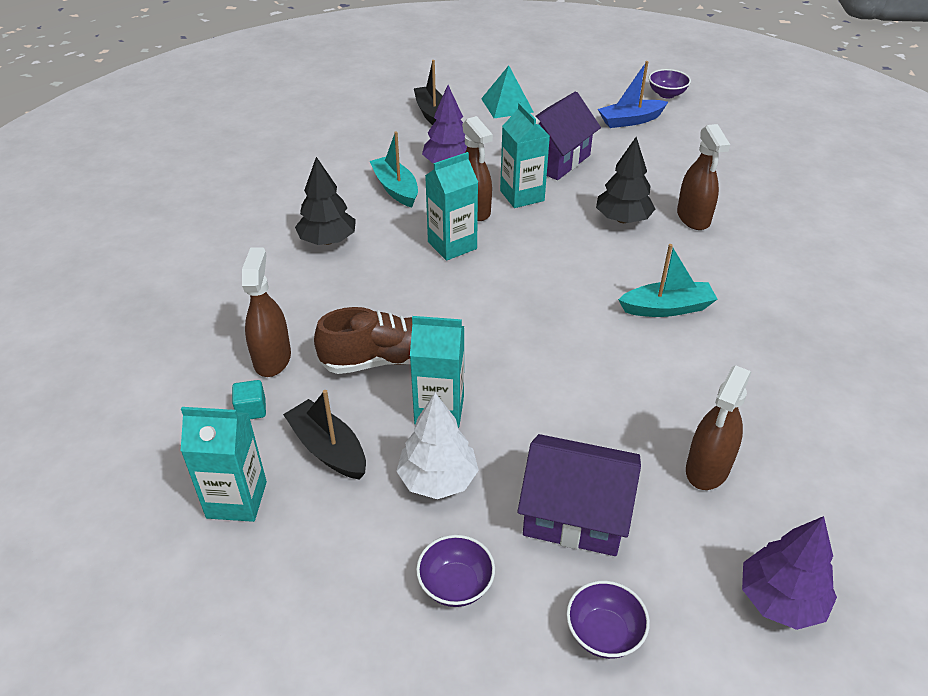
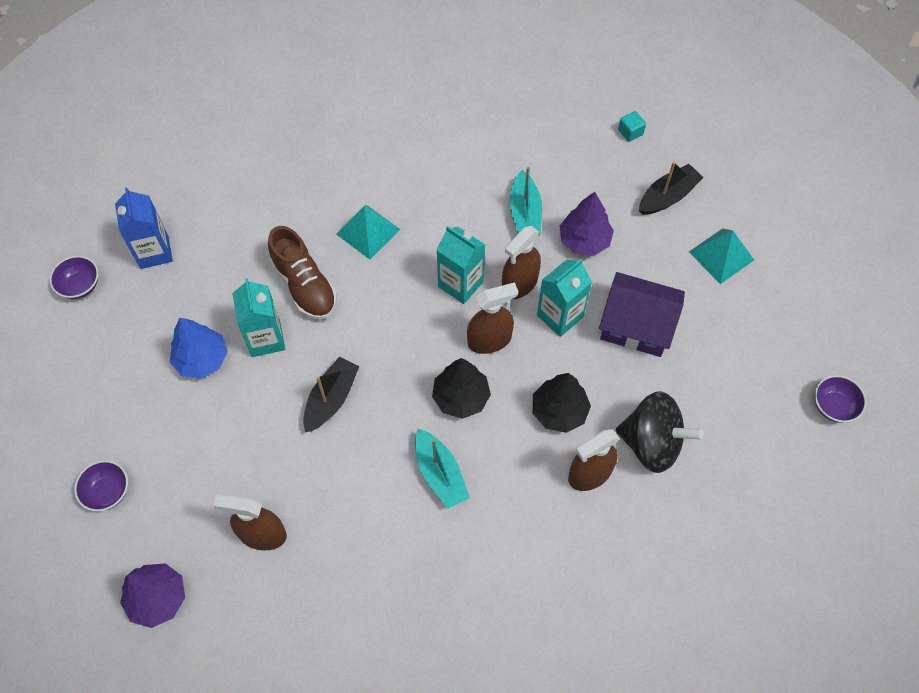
camera: 70 degrees right, 20 degrees up
(237, 500) = (154, 252): turquoise carton -> blue carton
(251, 410) = (230, 225): turquoise cube -> turquoise cube (630, 132)
(272, 358) = (282, 215): brown spray bottle -> brown spray bottle (489, 340)
(327, 240) = (430, 193): black tree -> black tree (461, 397)
(328, 449) = (209, 285): black boat -> black boat (331, 399)
(345, 294) = (368, 231): none -> turquoise pyramid
(396, 189) = (525, 213): turquoise boat -> turquoise boat turned 135 degrees clockwise
(438, 479) = (202, 359): white tree -> blue tree
(456, 585) = (122, 397): purple bowl -> purple bowl (80, 285)
(575, 513) = (196, 453): purple house -> none
(630, 120) = (752, 380): blue boat -> none
(672, 179) = (651, 443): none -> black spinning top

